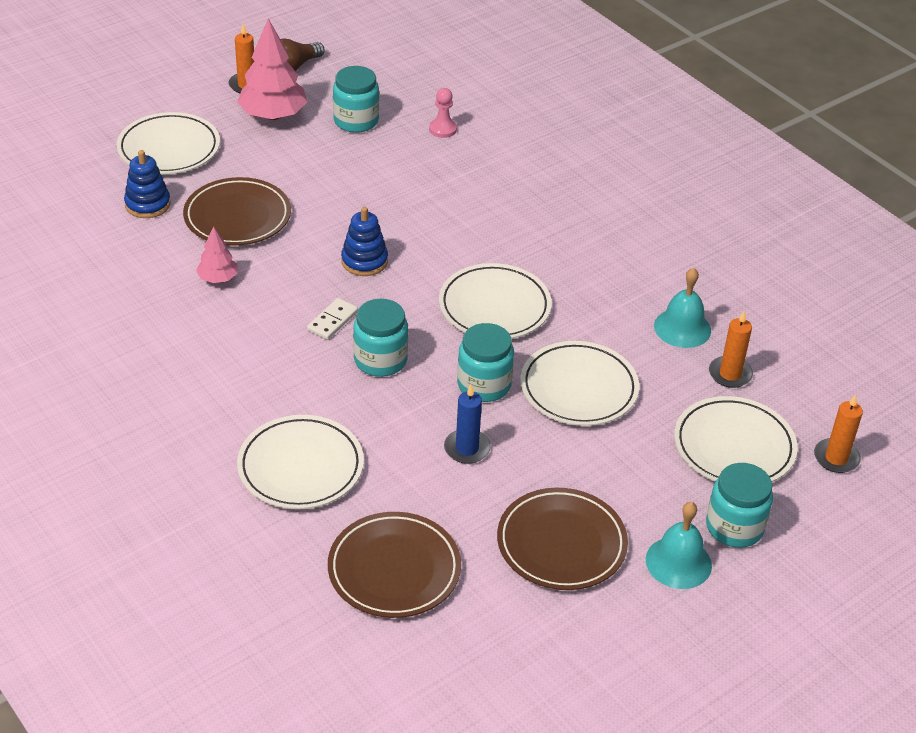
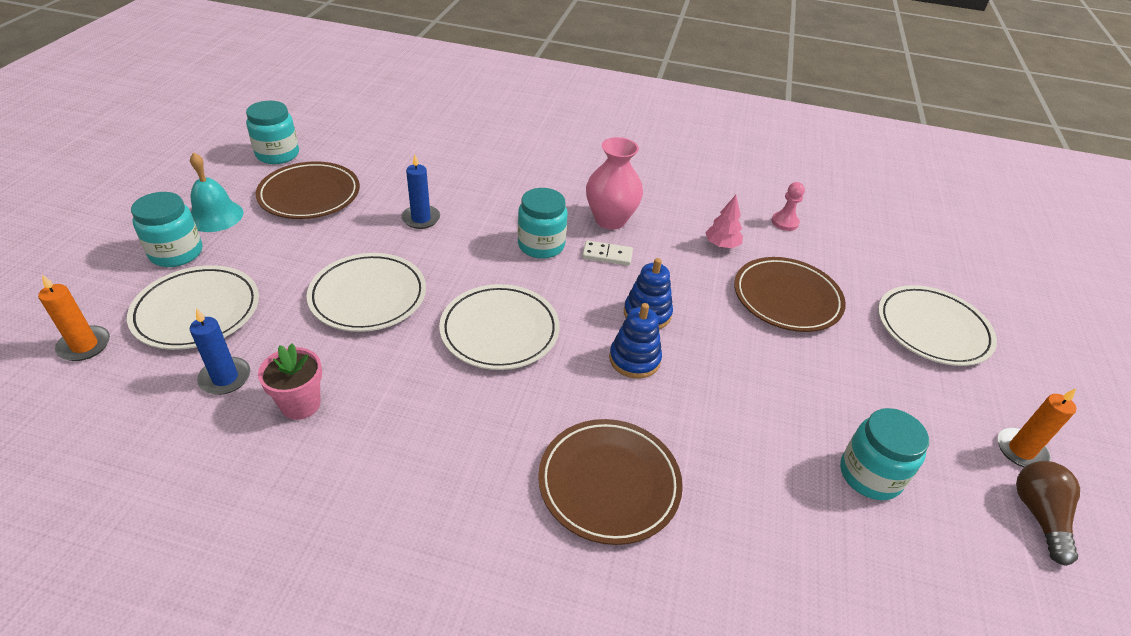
camera: 140 degrees right, 0 degrees up
(147, 204) = (854, 272): blue stacking toy -> blue stacking toy (634, 359)
(273, 115) = (937, 425): pink tree -> none
(283, 352) = (610, 220): none -> pink vase
(300, 467) = (515, 168): white plate -> none
(332, 321) = (607, 255): white domino -> white domino turned 75 degrees counterclockwise
(394, 569) = (407, 147): brown plate -> brown plate (609, 483)
(443, 129) = (783, 531): pink pawn -> pink pawn (785, 222)
(484, 385) = (448, 263): turquoise jar -> turquoise jar (277, 154)
(682, 328) = (300, 404): turquoise bell -> pink flower pot
(730, 374) = (225, 378): orange candle -> blue candle

